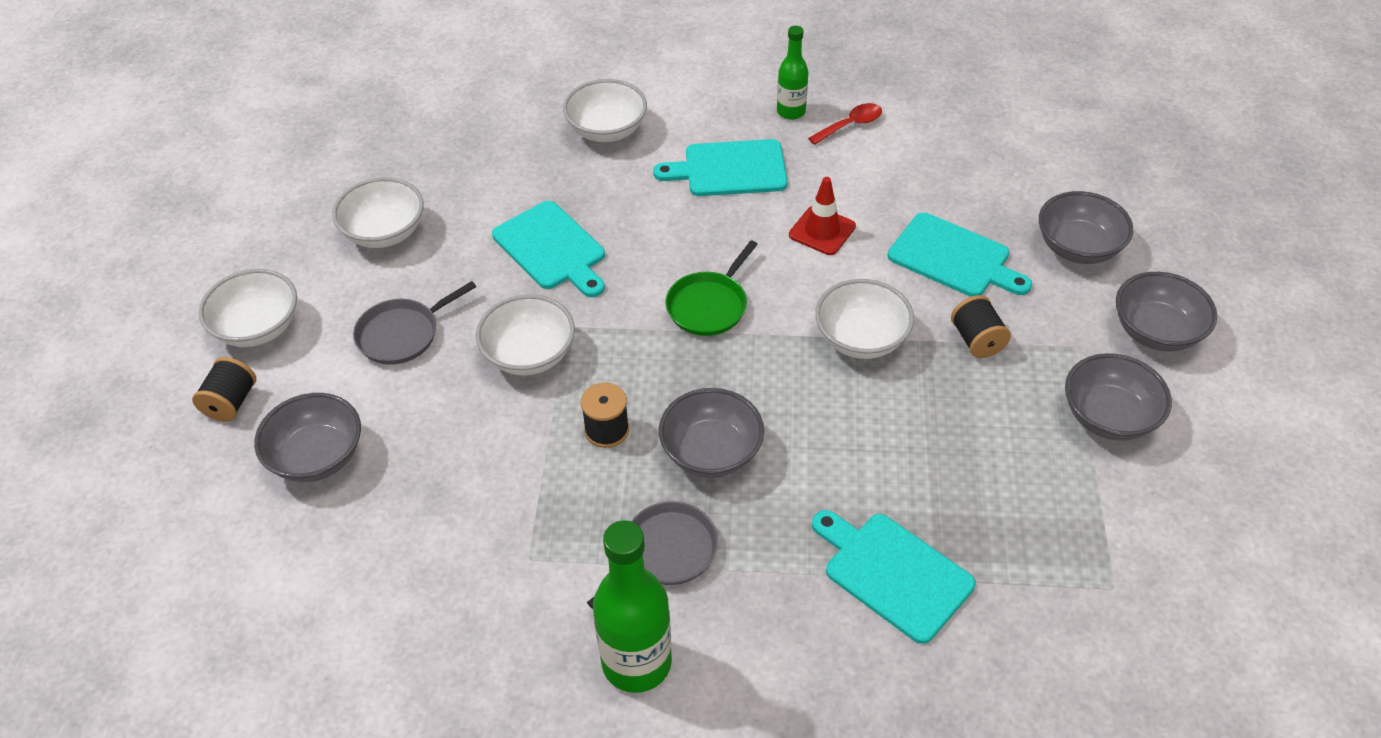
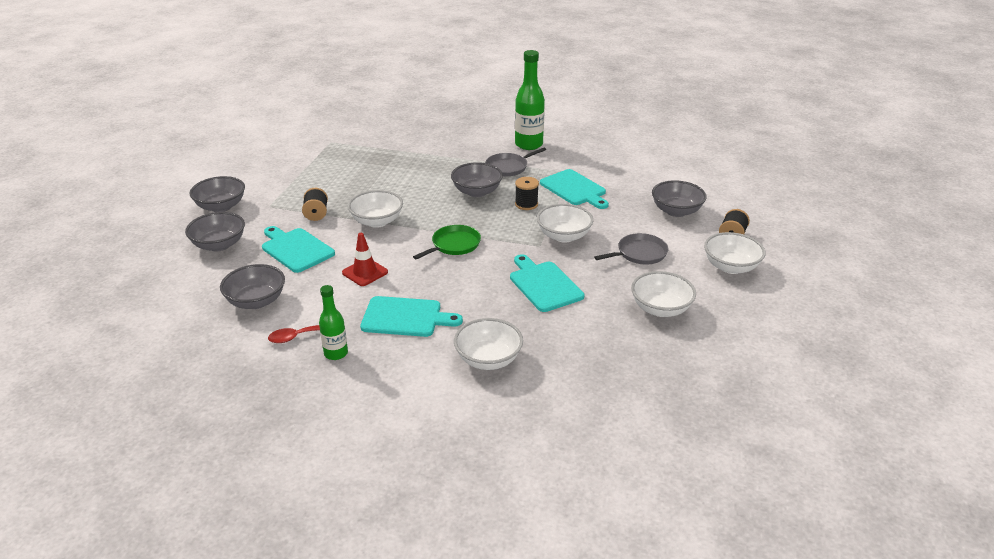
camera: 170 degrees left, 15 degrees down
(893, 573) = (415, 153): turquoise cutting board -> turquoise cutting board (574, 189)
(1108, 417) = (280, 182): grey bowl -> grey bowl (256, 301)

